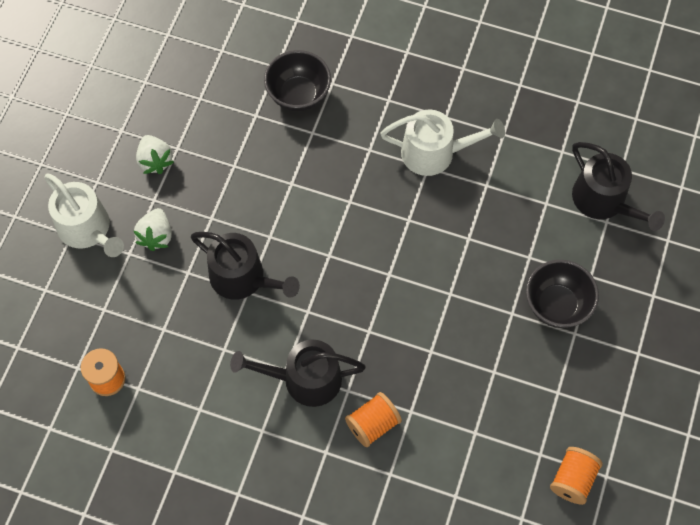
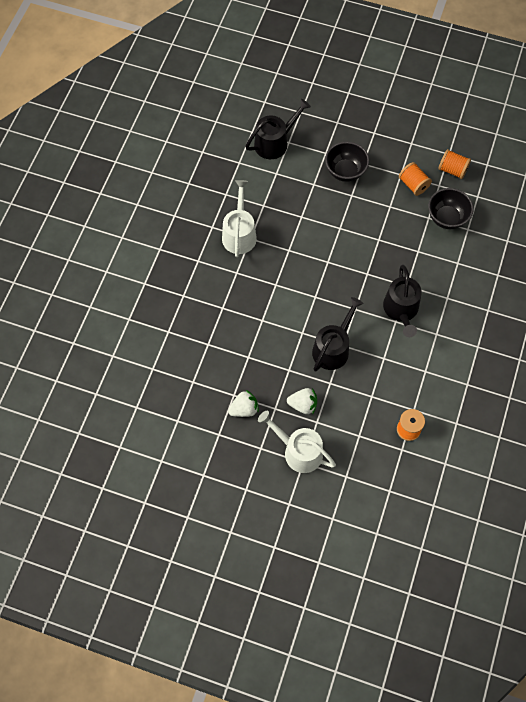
camera: 90 degrees left, 0 degrees up
(87, 229) = (299, 451): white watering can -> white watering can turned 105 degrees counterclockwise
(298, 95) = (192, 317): black bowl -> black bowl (447, 218)
(373, 424) = (427, 272): orange spool -> orange spool (413, 184)

